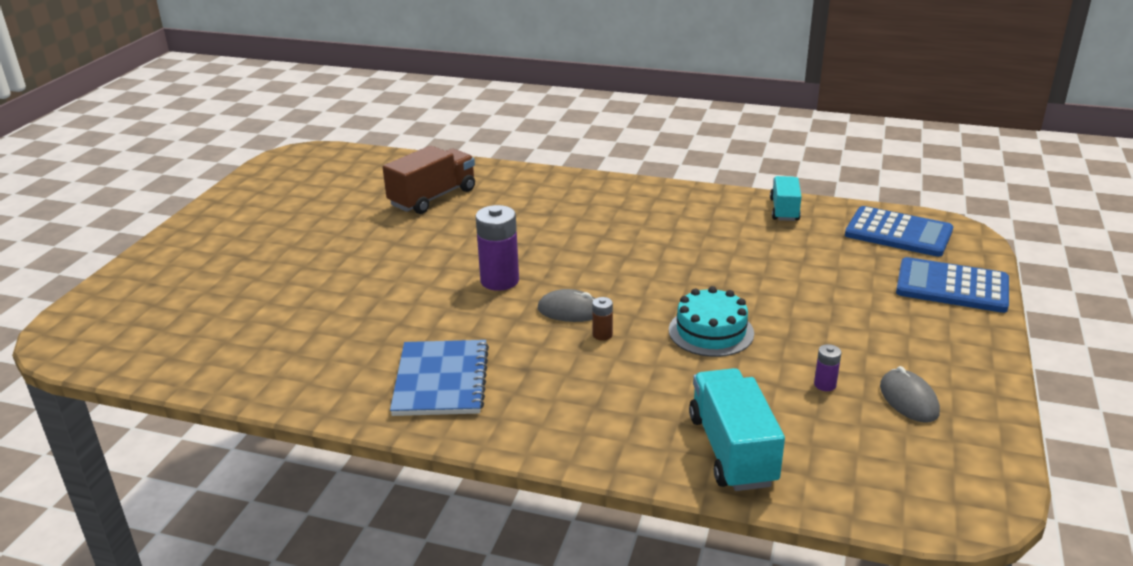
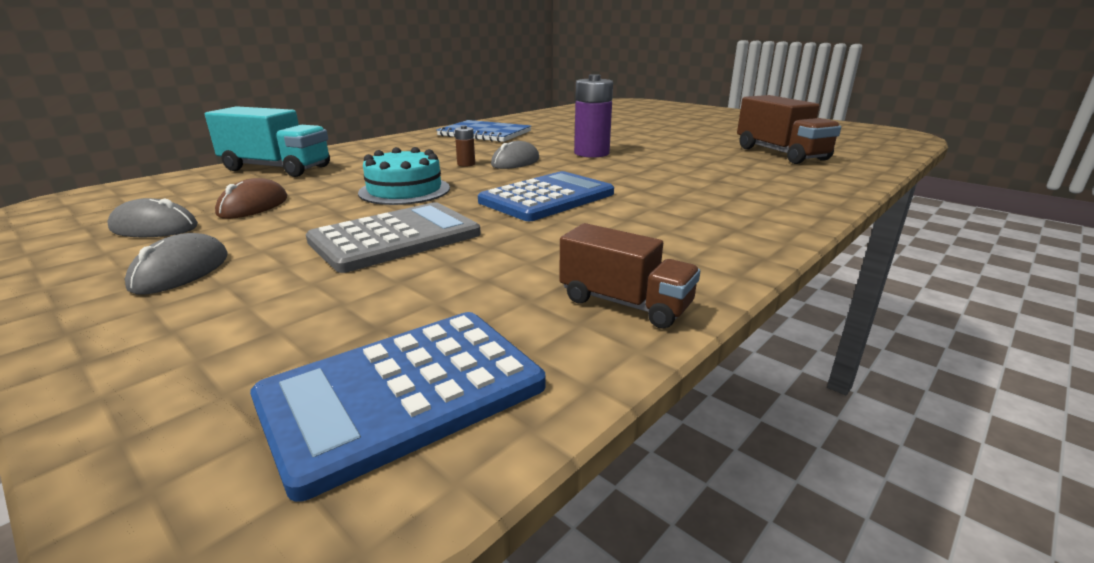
camera: 115 degrees right, 5 degrees down
(784, 210) = (625, 303): turquoise truck -> brown truck
(796, 292) = (395, 238): none -> grey calculator
(825, 385) = (253, 206): purple battery -> brown mouse
(922, 337) = (181, 271): none -> grey mouse
(952, 286) = (181, 353): blue calculator -> blue calculator (547, 198)

